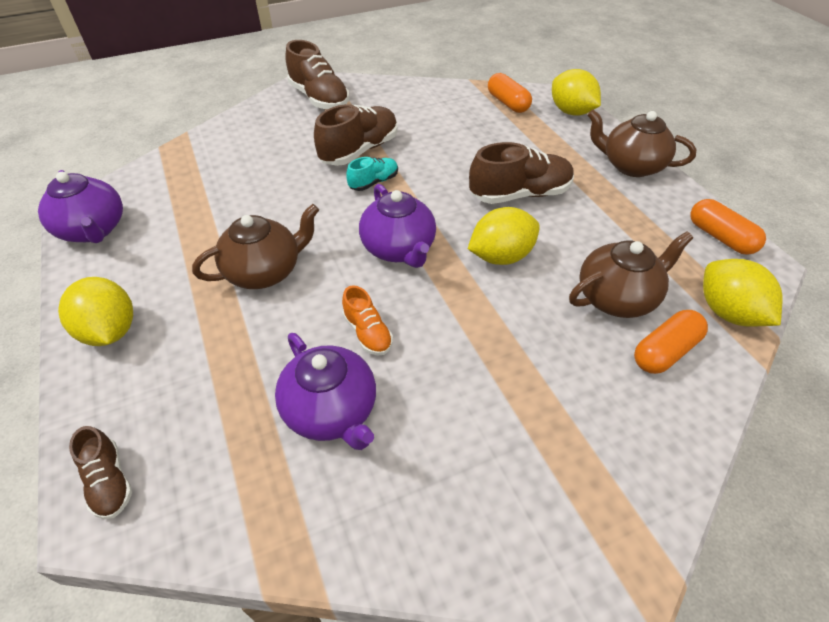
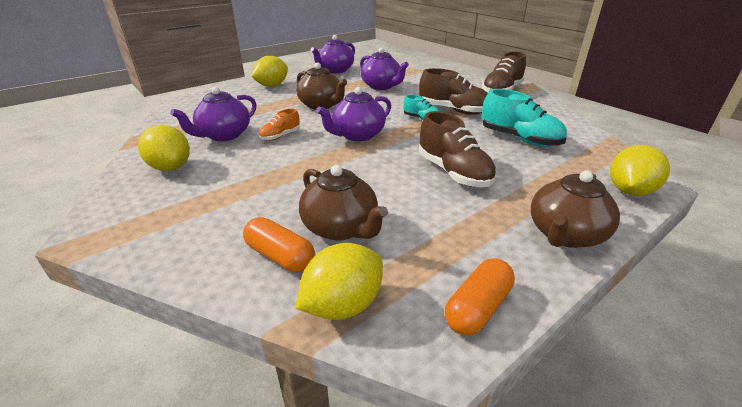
camera: 75 degrees right, 15 degrees down
(109, 481) = (192, 101): brown shoe -> none
(225, 191) = (381, 86): none -> purple teapot
(458, 131) = (519, 139): none -> turquoise shoe
(501, 256) = (368, 170): yellow lemon -> yellow lemon (171, 167)
(507, 103) = (595, 156): orange capsule -> none
(631, 166) = (565, 235): brown teapot -> brown teapot turned 150 degrees counterclockwise

